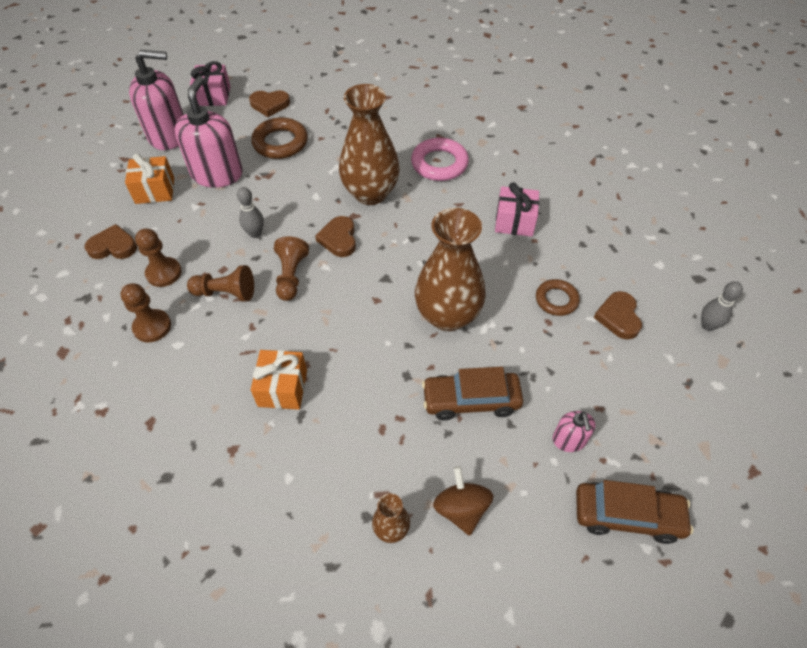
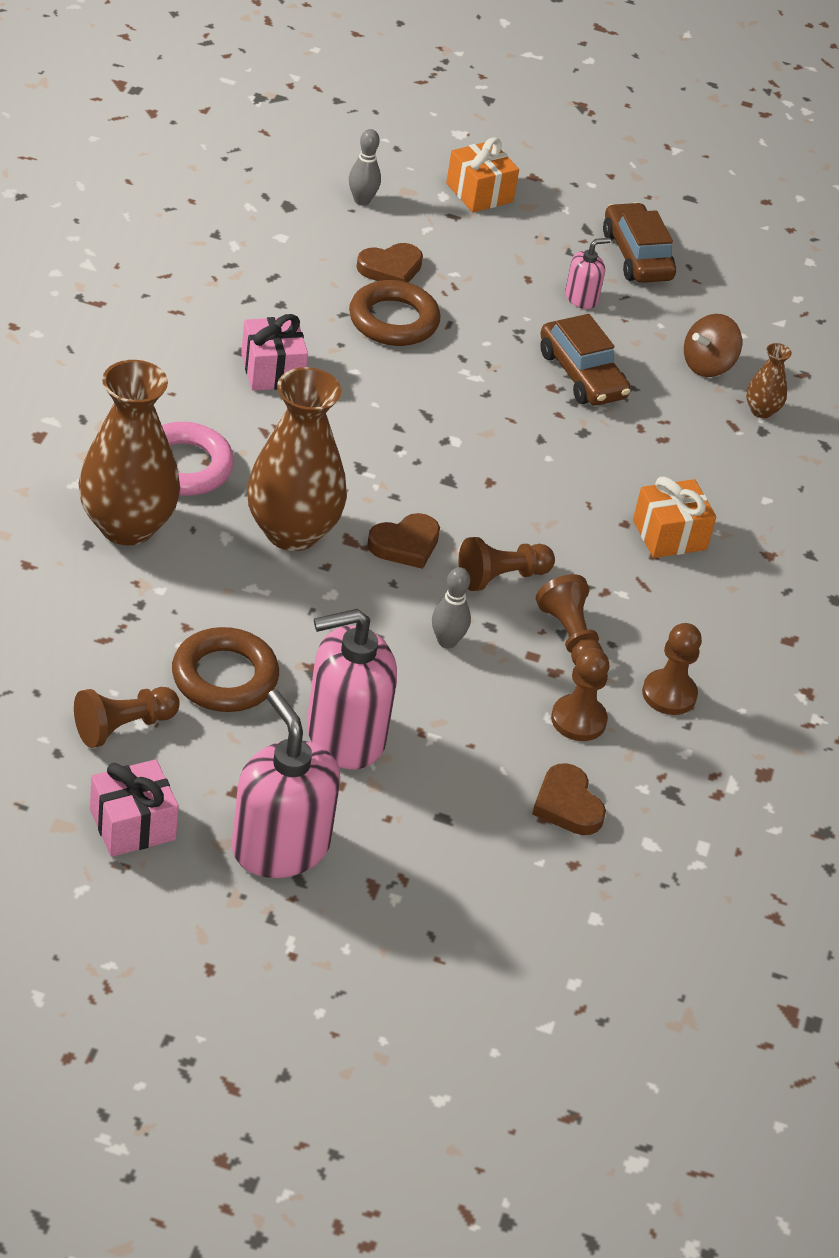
camera: 120 degrees left, 10 degrees down
(155, 190) = (425, 805): orange gift -> orange gift (479, 193)
(270, 105) = (123, 727): brown heart -> brown pawn
(447, 315) = (475, 411): brown vase -> brown vase (127, 526)
(556, 300) = (393, 320): brown ring -> brown ring, size x1.57

